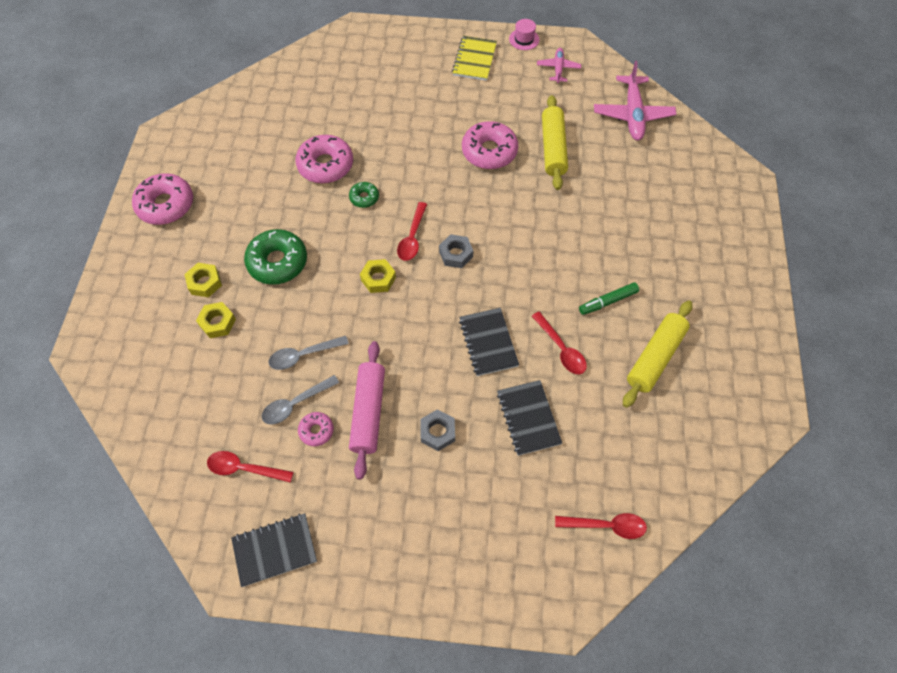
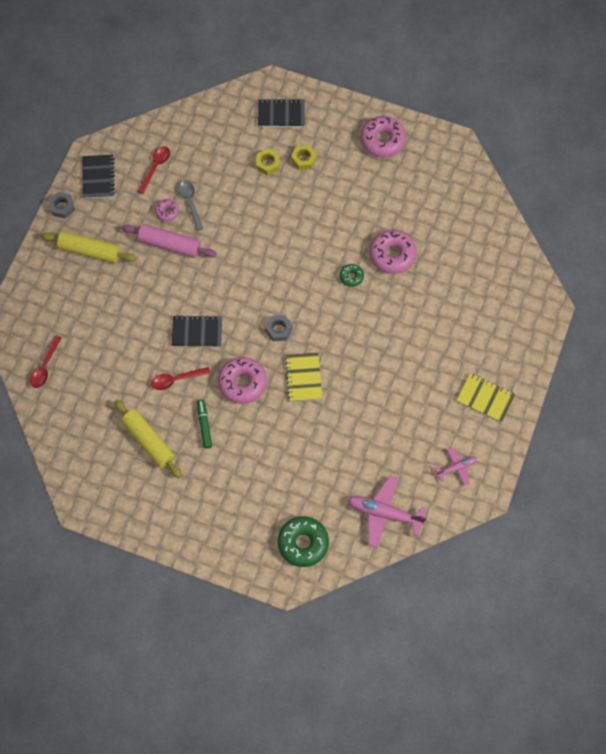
camera: 105 degrees right, 5 degrees up
(277, 262) = (308, 208): green donut -> green donut (303, 543)
(303, 355) = (225, 213): grey spoon -> none
(378, 279) = (273, 272): yellow nut -> none
(412, 237) = (303, 303): red spoon -> none
(437, 432) = (141, 283): grey nut -> grey nut (62, 207)
(489, 151) = (373, 381): pink donut -> pink donut (242, 383)
(508, 216) = (303, 378): none -> yellow notebook
(524, 39) = (502, 449): pink hat -> none
(528, 418) = (132, 342): black notebook -> black notebook (281, 114)
(553, 148) = (363, 433): yellow rolling pin -> yellow rolling pin (90, 251)
(558, 68) = (456, 468): pink plane -> pink plane turned 45 degrees counterclockwise

